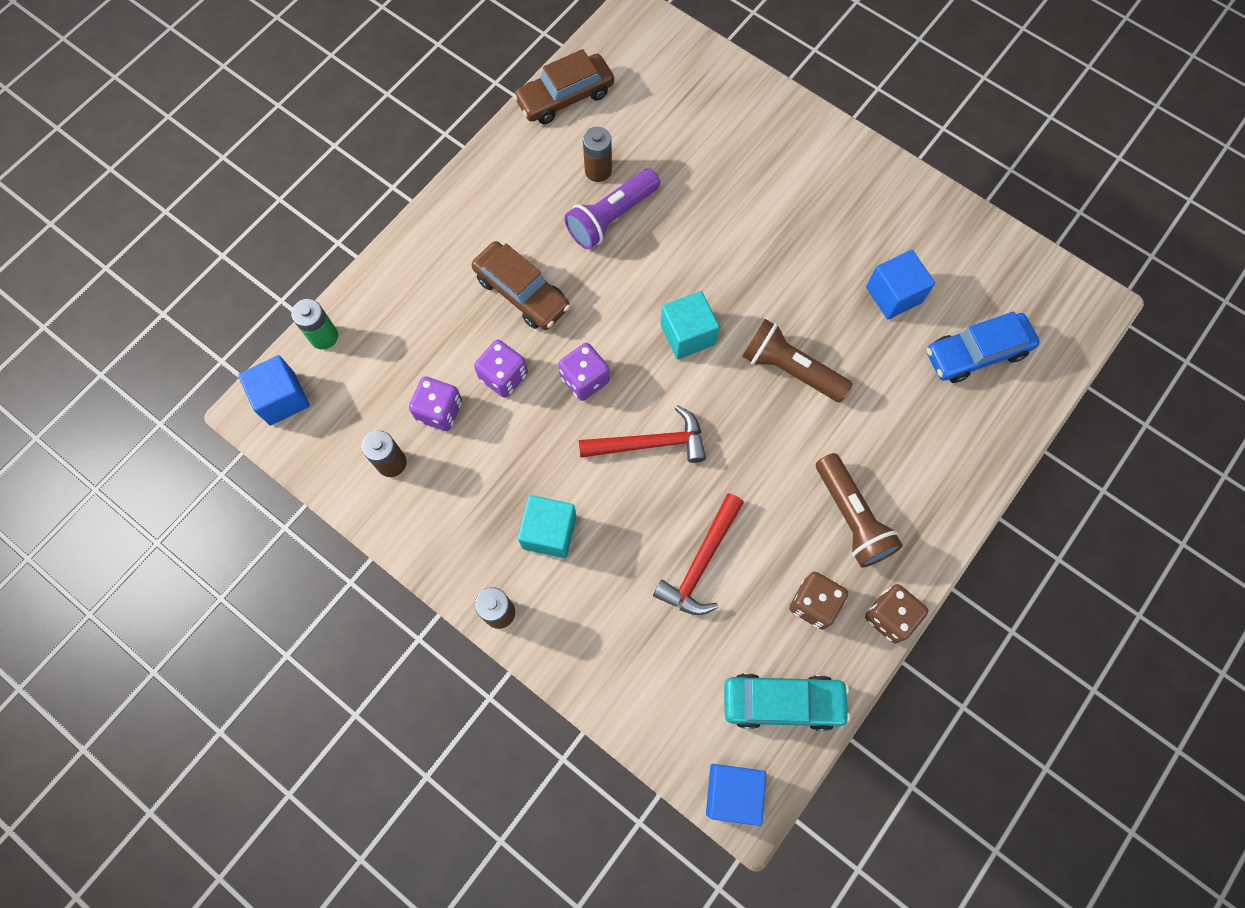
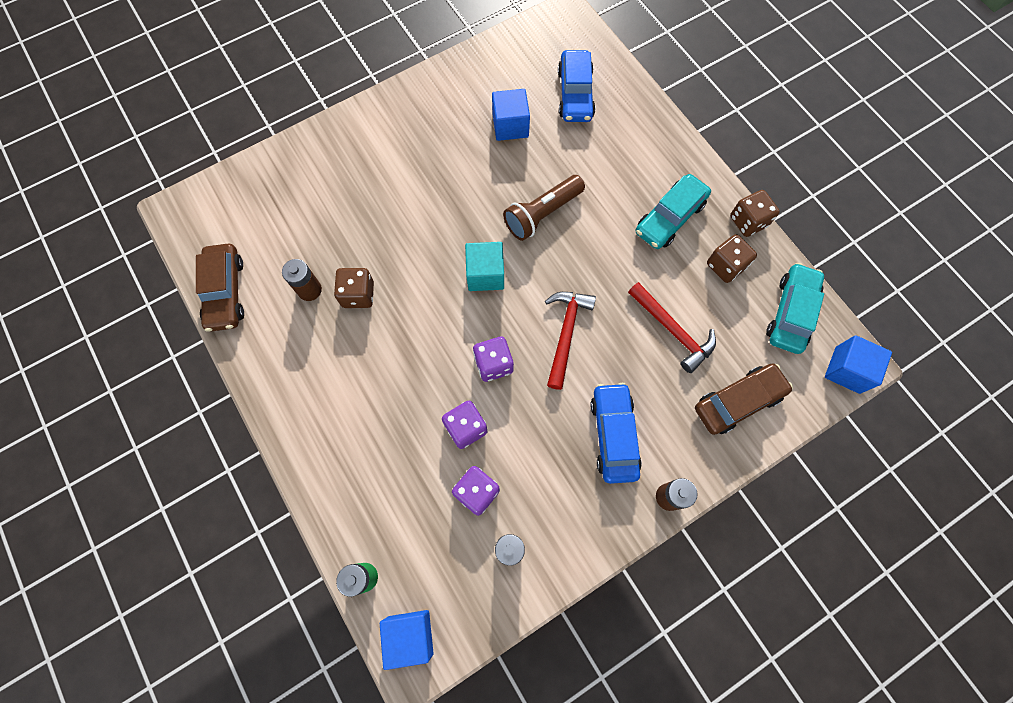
camera: 70 degrees left, 0 degrees up
(522, 292) = (395, 388): brown car -> brown car (738, 401)
(549, 532) = (613, 435): turquoise cube -> blue car
(611, 217) = (358, 294): purple flashlight -> brown dice
(851, 518) = (670, 218): brown flashlight -> turquoise car

